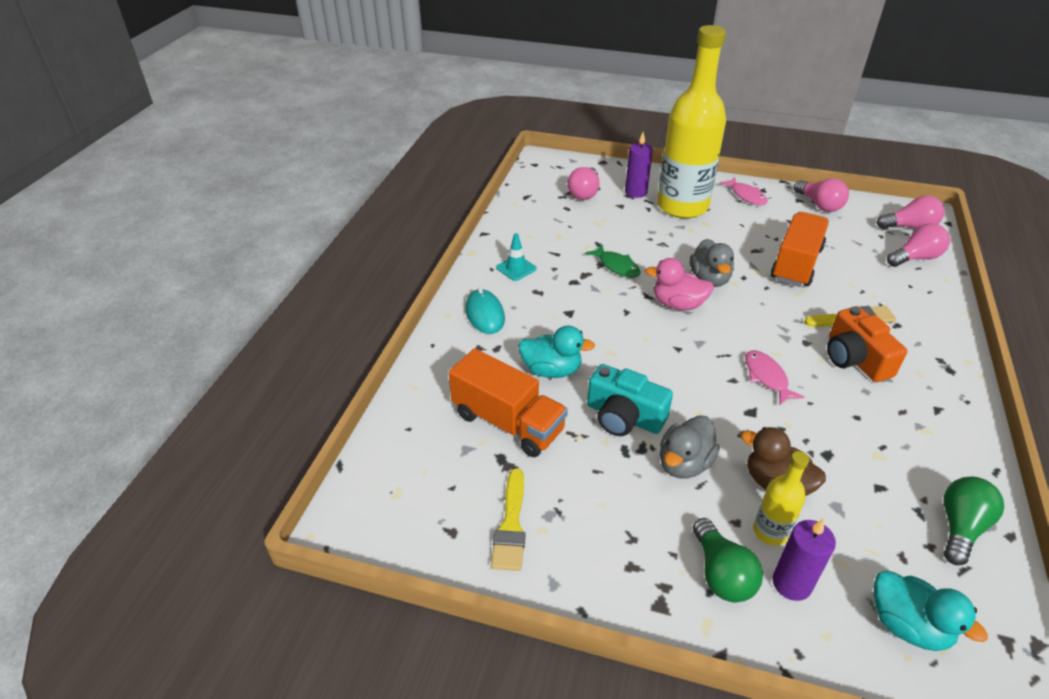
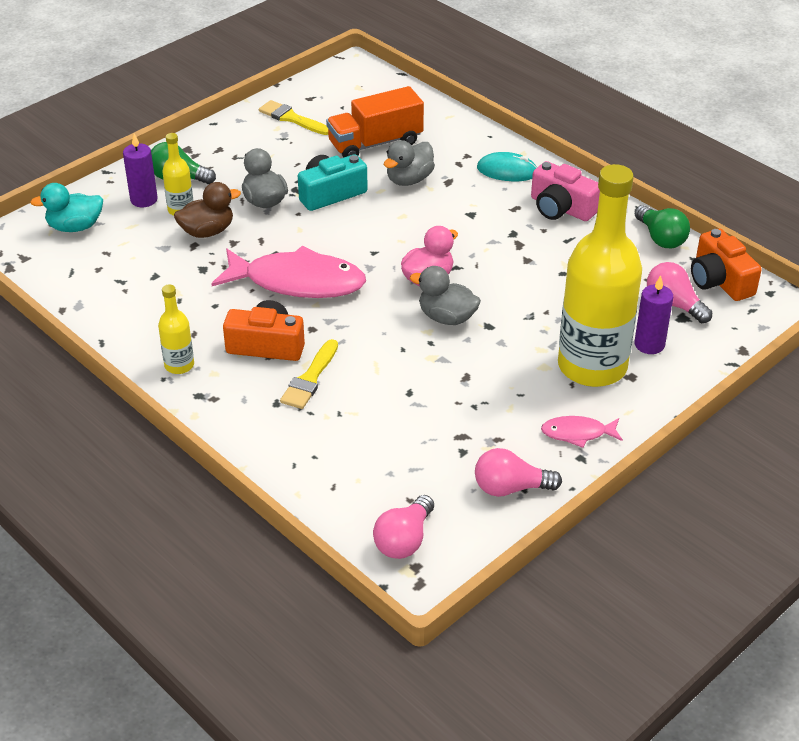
camera: 120 degrees right, 0 degrees up
(516, 268) = (561, 208): turquoise traffic cone -> pink camera
(540, 183) = (719, 280): none -> orange camera
(551, 370) = (409, 180): turquoise duck -> grey duck
(617, 266) = (516, 268): green fish -> none
(766, 377) = (298, 282): pink fish -> pink fish, size x2.11
(796, 264) = (419, 392): orange truck -> none
(915, 258) = (349, 497): pink light bulb -> none
(943, 399) = (179, 365): none -> yellow bottle
(960, 527) = (92, 291): green light bulb -> green light bulb (660, 238)

